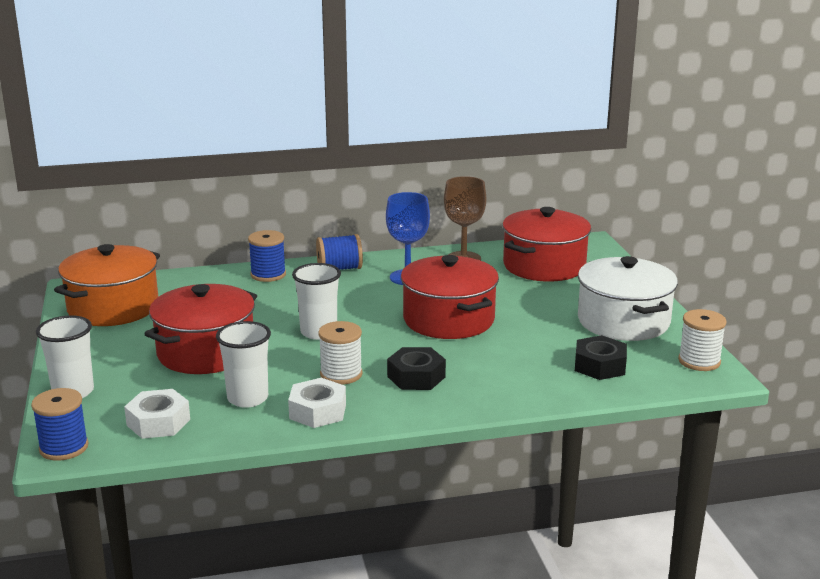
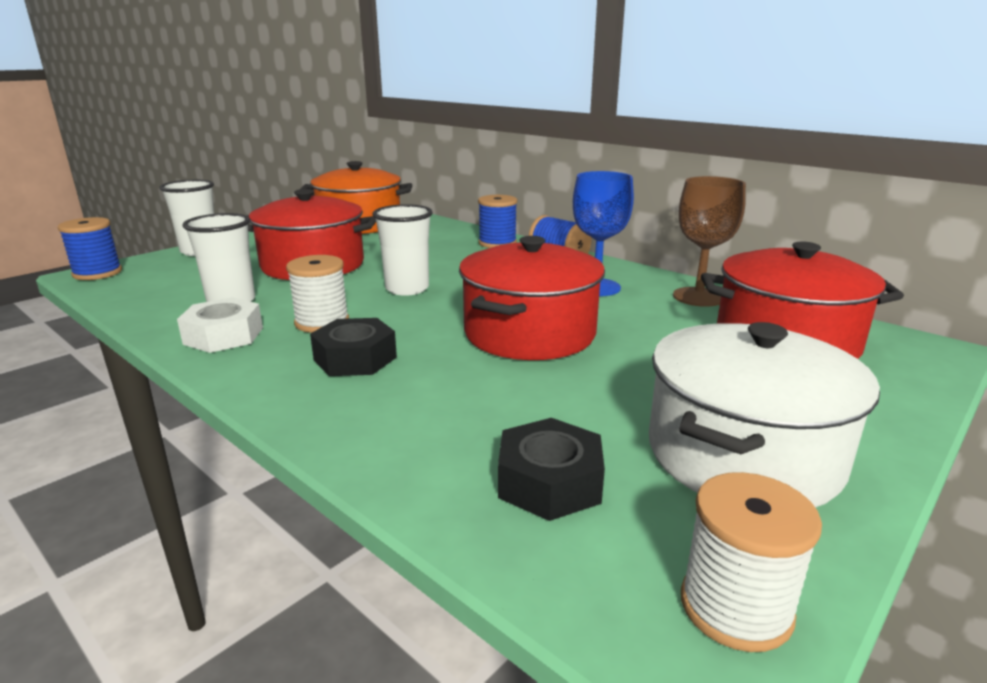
camera: 55 degrees right, 0 degrees up
(158, 422) = (160, 286): white nut -> none

